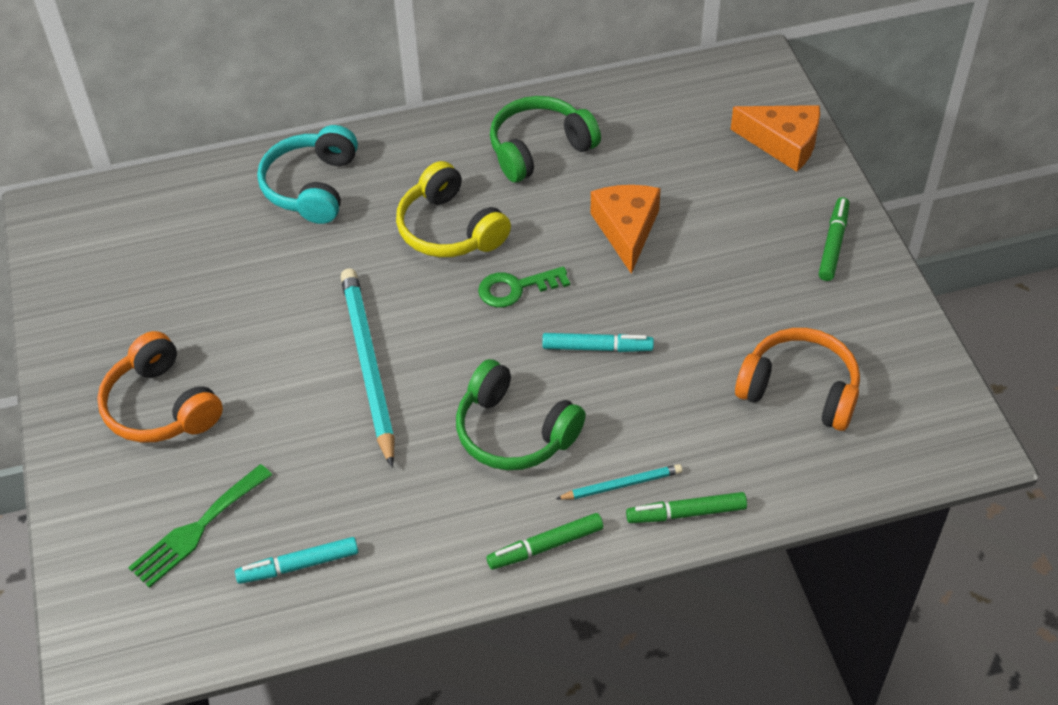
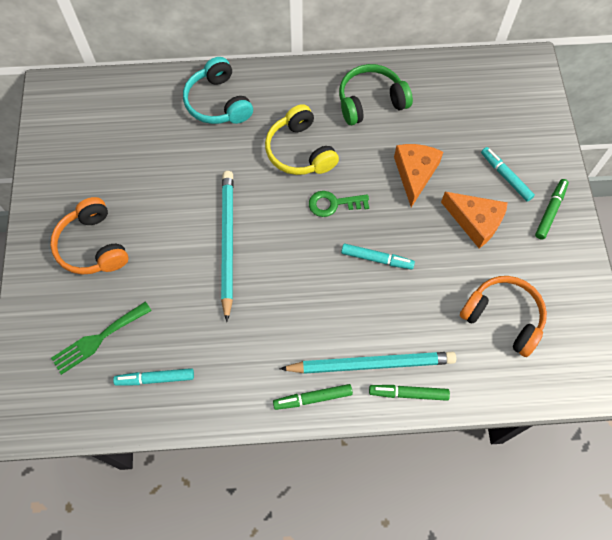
camera: 10 degrees right, 15 degrees up
(311, 187) = (218, 102): turquoise headphones -> turquoise headphones turned 45 degrees counterclockwise
(514, 432) = (310, 310): green headphones -> none
(621, 484) = (371, 363): turquoise pencil -> turquoise pencil, size x2.04
(758, 211) = (505, 176): none -> turquoise marker
(783, 143) = (534, 127): orange cheese -> orange cheese (475, 222)

